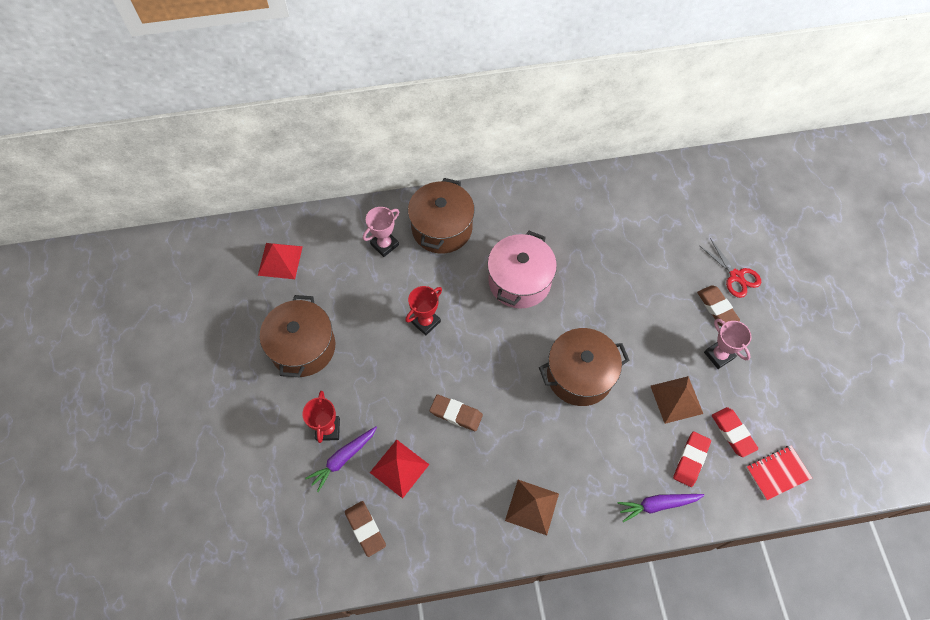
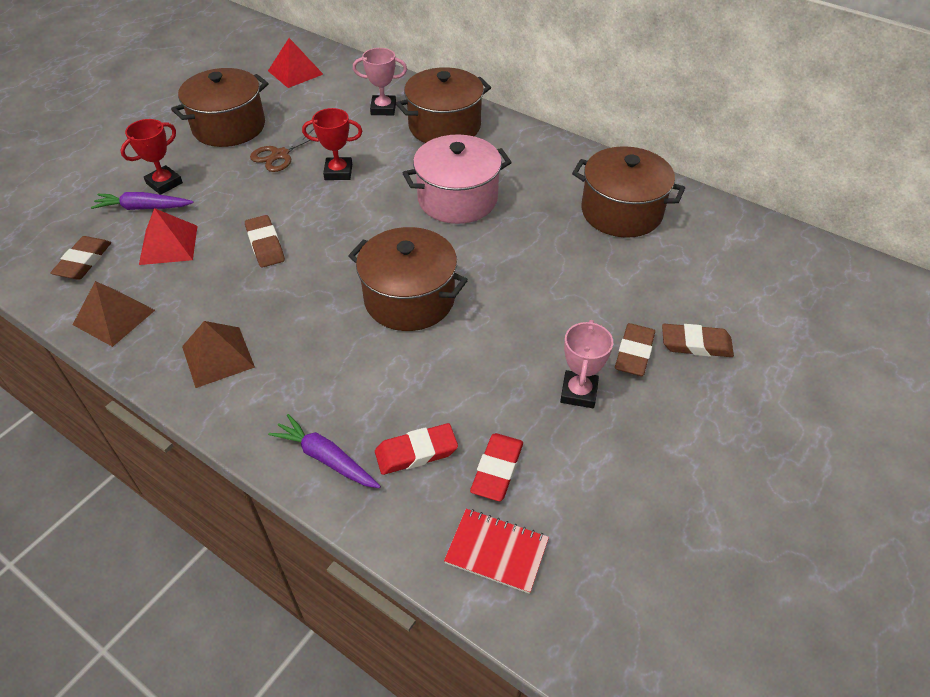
camera: 45 degrees right, 15 degrees down
(370, 340) = (280, 155): none -> brown scissors
(613, 214) = (621, 212): none -> brown pot
(676, 399) = (476, 391): brown pyramid -> brown pyramid (114, 317)
(736, 276) = (696, 344): red scissors -> brown eraser

